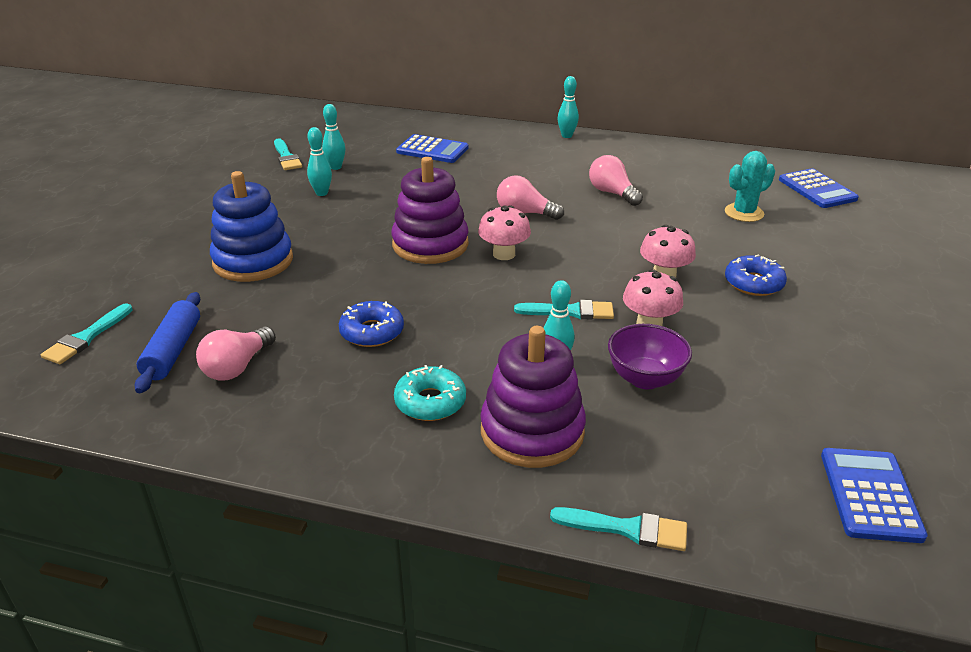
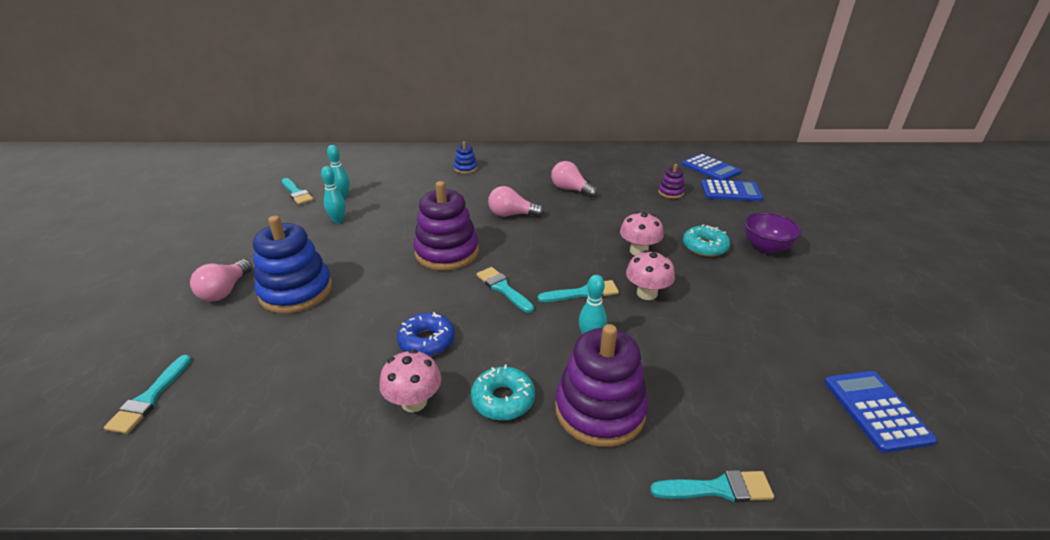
camera: 15 degrees left, 0 degrees up
(173, 350) = (244, 395): blue rolling pin -> none
(237, 367) = (313, 400): pink light bulb -> pink light bulb (225, 291)
(432, 150) = (418, 172): blue calculator -> blue calculator (730, 191)
(478, 292) = (503, 288): none -> turquoise brush
(491, 152) = (465, 168): none -> blue stacking toy
(504, 254) = (510, 252): pink mushroom -> pink mushroom (414, 402)
(566, 136) = (517, 149): turquoise bowling pin -> none
(645, 379) = (666, 342): purple bowl -> purple bowl (765, 247)
(744, 213) = (670, 192): turquoise cactus -> purple stacking toy
(753, 283) = (704, 247): blue donut -> turquoise donut

